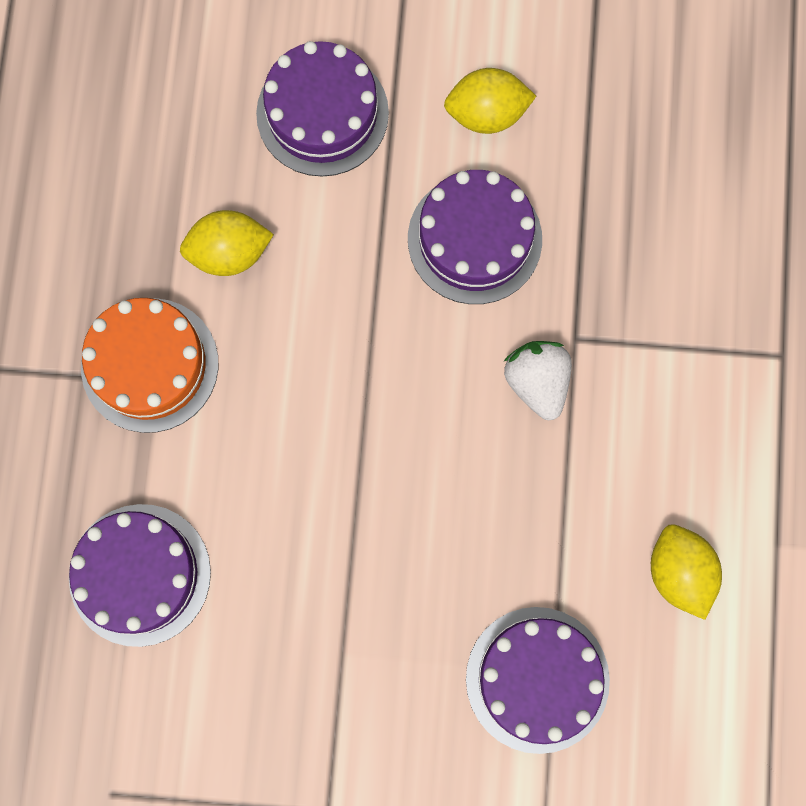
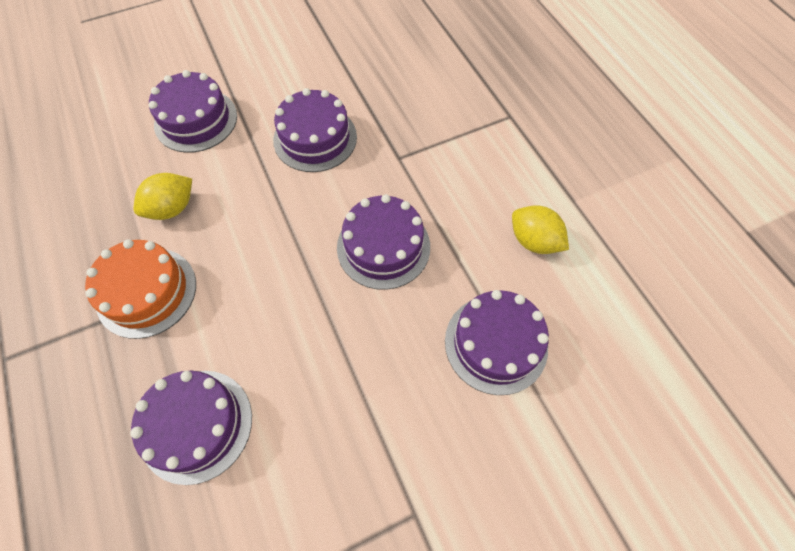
camera: 30 degrees left, 15 degrees down
(474, 467) = (383, 247): none -> purple cake
(487, 114) = (288, 83): yellow lemon -> none
(537, 382) = (392, 187): white strawberry -> none

